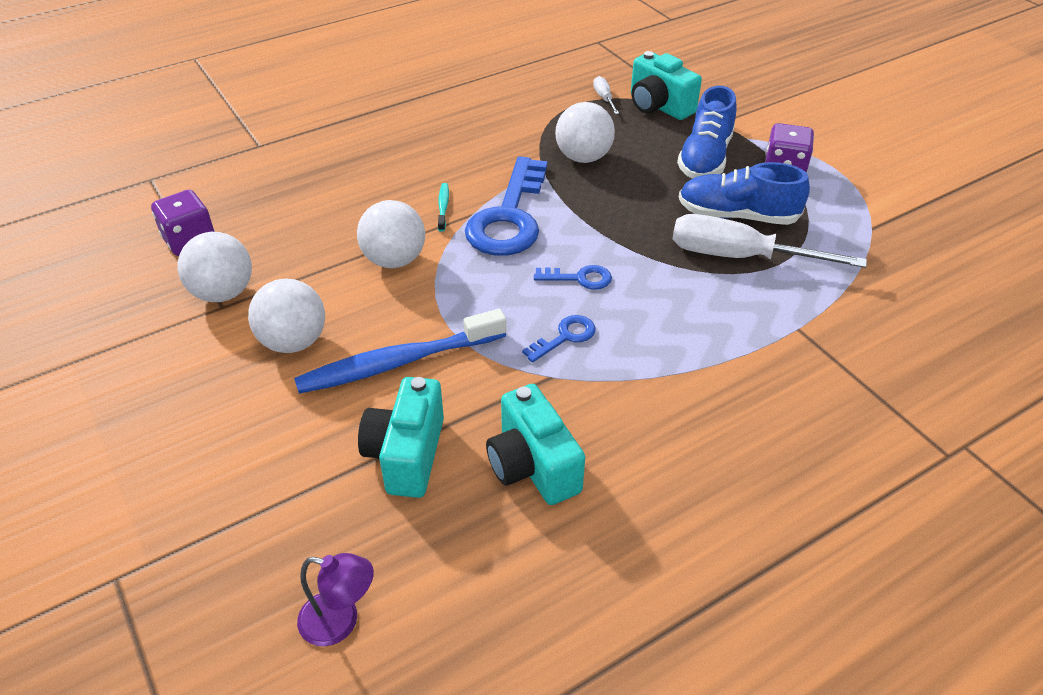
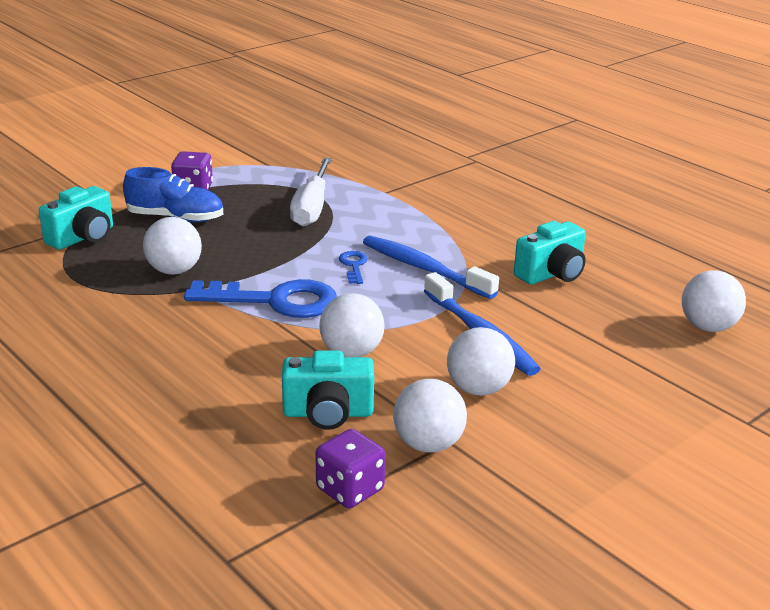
camera: 100 degrees left, 15 degrees down
(340, 622) = (708, 327): purple lamp -> white ball
(406, 454) = (569, 320): turquoise camera -> turquoise camera (328, 413)
(443, 207) = (263, 336): turquoise toothbrush -> none
(565, 337) = (424, 268): blue key -> blue toothbrush
(604, 98) = (62, 264): white screwdriver -> none
(737, 216) = (259, 207): blue shoe -> none

